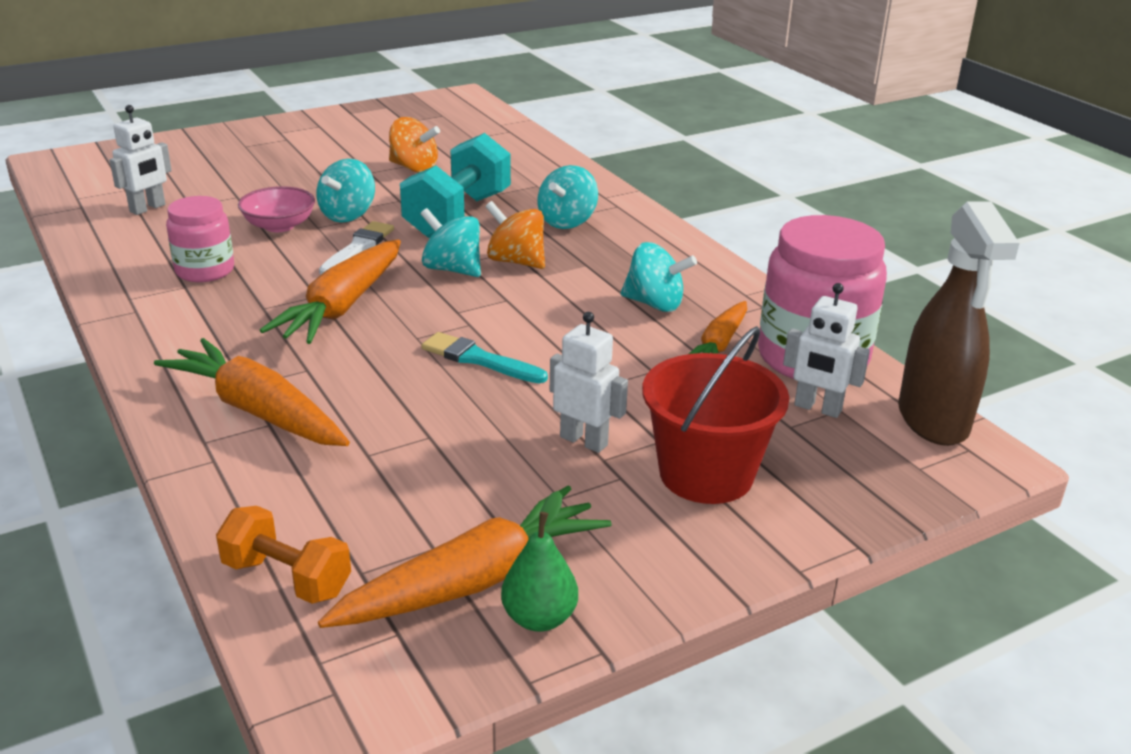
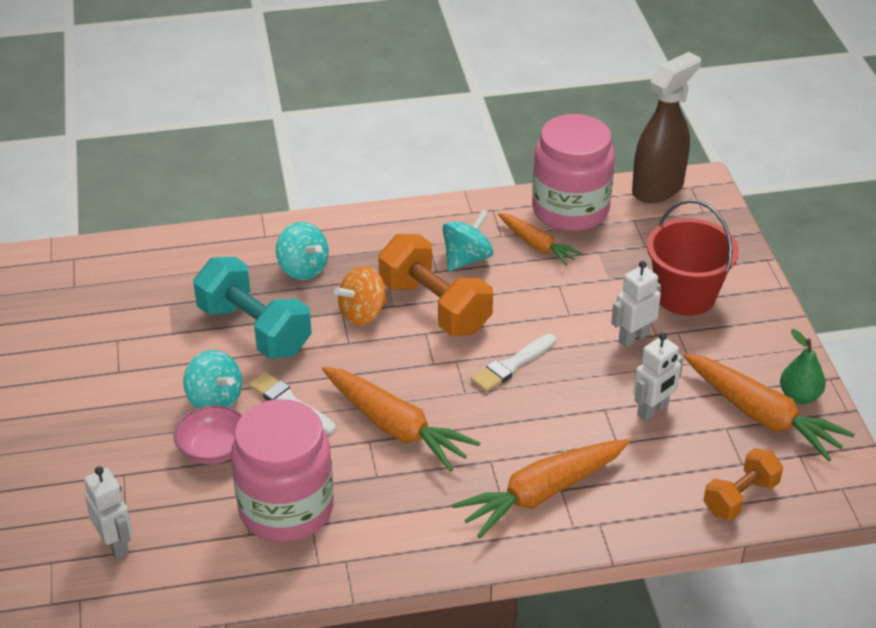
camera: 70 degrees left, 10 degrees up
(205, 271) = (286, 509): pink jar -> pink jar, size x1.72
(414, 168) = (128, 339): orange spinning top -> none
(452, 269) = (359, 353): turquoise spinning top -> none
(473, 581) = (762, 416): orange carrot -> orange carrot turned 150 degrees clockwise
(479, 359) = (511, 365): turquoise brush -> white brush
(554, 298) = (435, 307): none -> orange dumbbell
(817, 408) = (630, 228): white robot -> white robot (653, 411)
(933, 420) = (658, 188): brown spray bottle -> brown spray bottle turned 60 degrees counterclockwise

